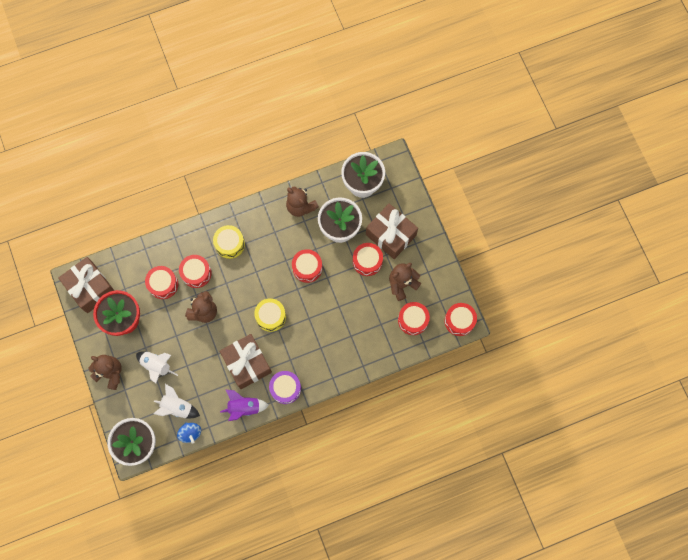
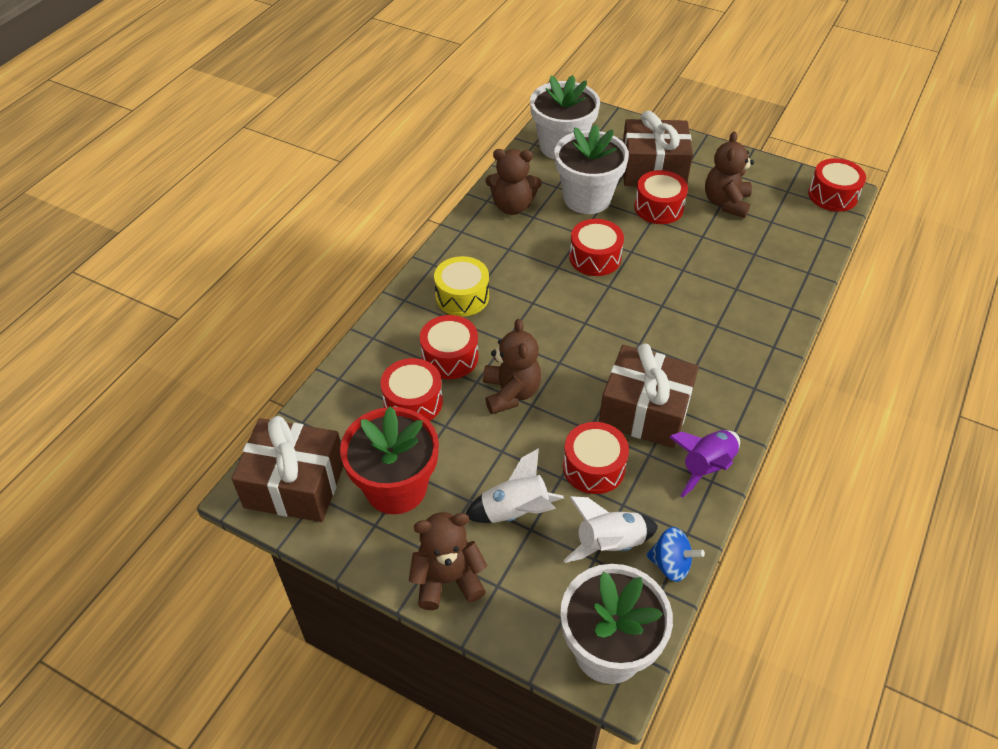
camera: 40 degrees left, 25 degrees down
(271, 316) = (611, 336): yellow drum -> none
(285, 388) = (732, 402): purple drum -> none
(413, 320) = (784, 227): red drum -> red drum (593, 467)

